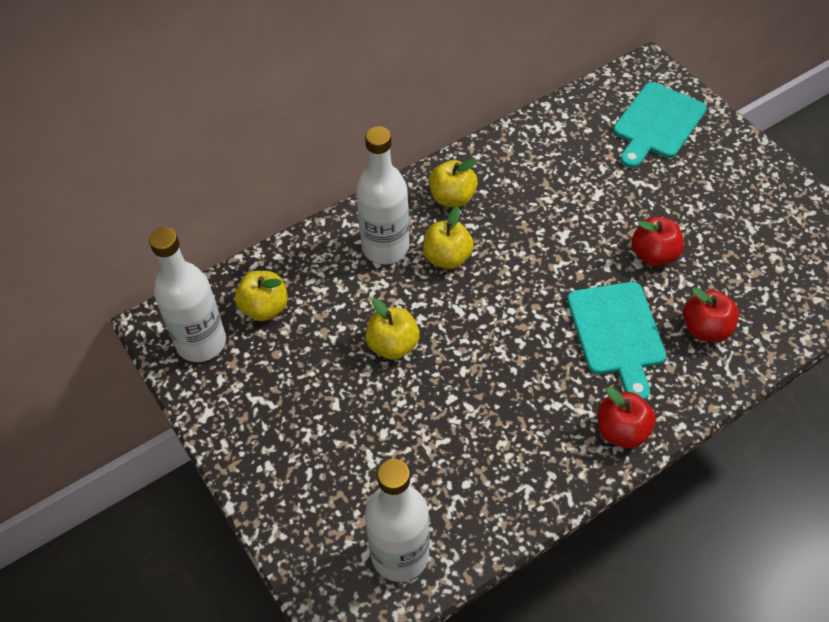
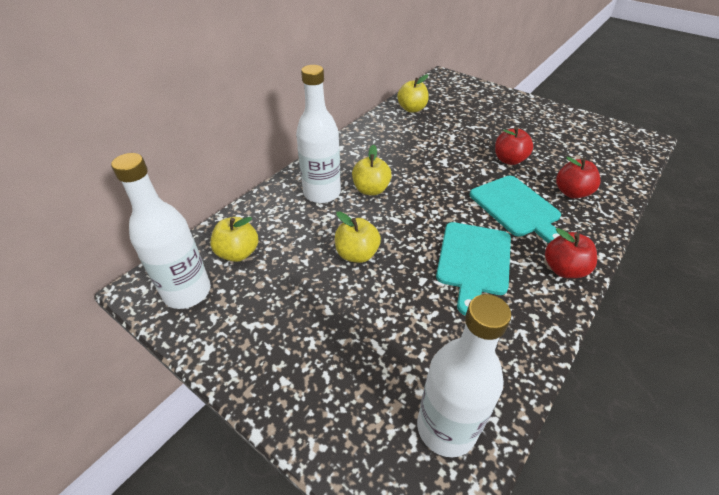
camera: 20 degrees left, 10 degrees down
(452, 198) = (357, 156): yellow apple -> yellow apple (412, 109)
(657, 124) = (465, 98): turquoise cutting board -> turquoise cutting board (473, 261)

